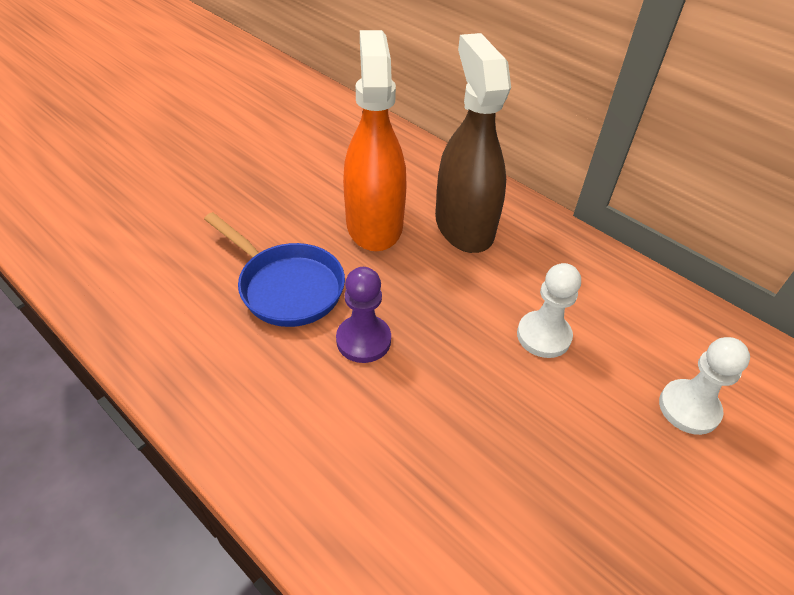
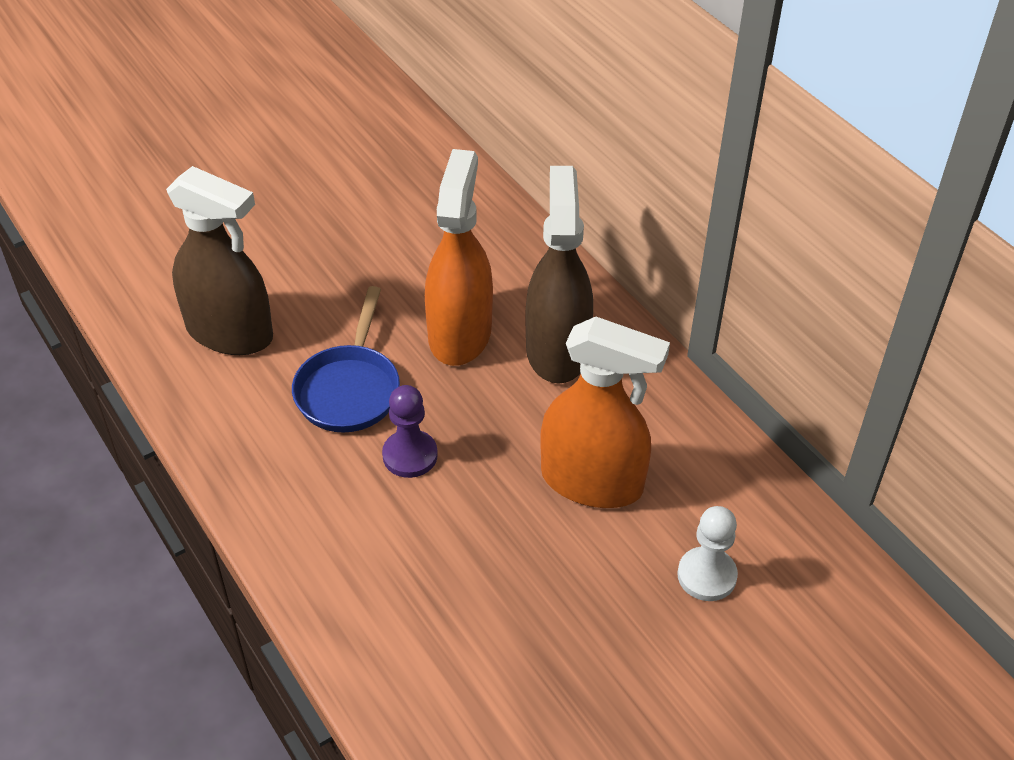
camera: 15 degrees right, 0 degrees up
(156, 253) = (230, 332): none -> brown spray bottle
(286, 286) = (349, 389): blue pan -> blue pan turned 45 degrees clockwise
(543, 336) = (592, 482): white pawn -> orange spray bottle

